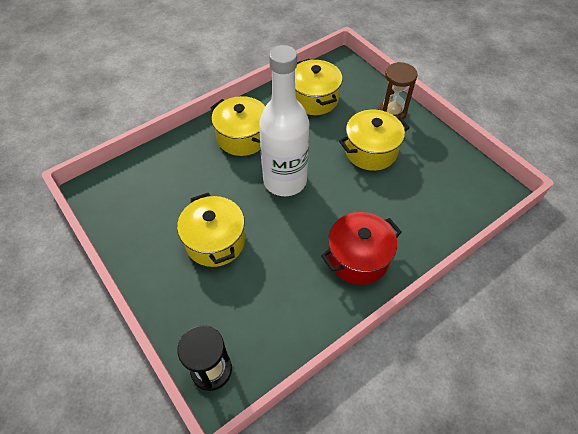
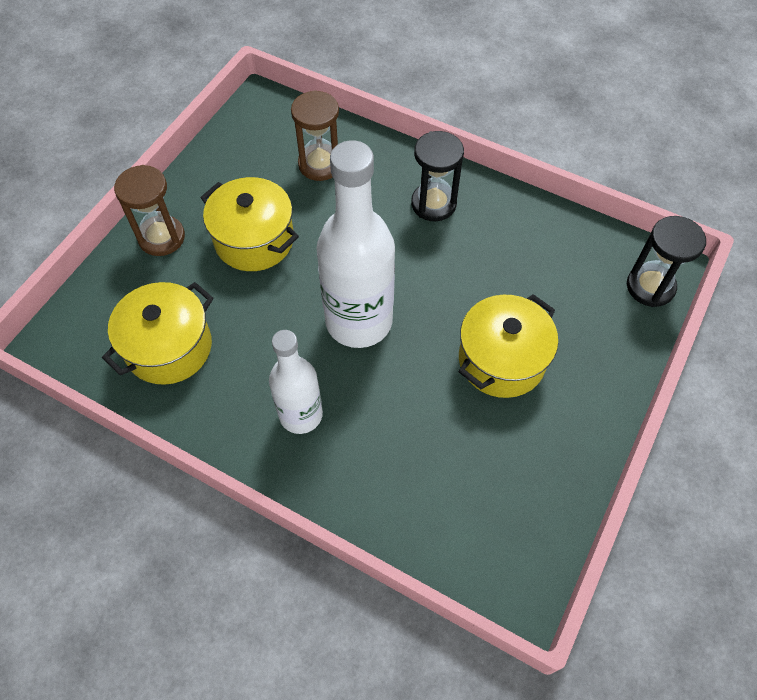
camera: 115 degrees left, 5 degrees up
(242, 137) = (301, 415): yellow pot -> white bottle
(358, 258) = (433, 204): red pot -> black hourglass
(423, 204) = (320, 164): none -> brown hourglass

